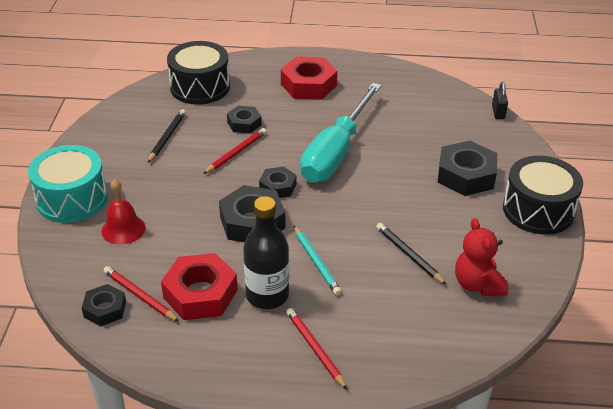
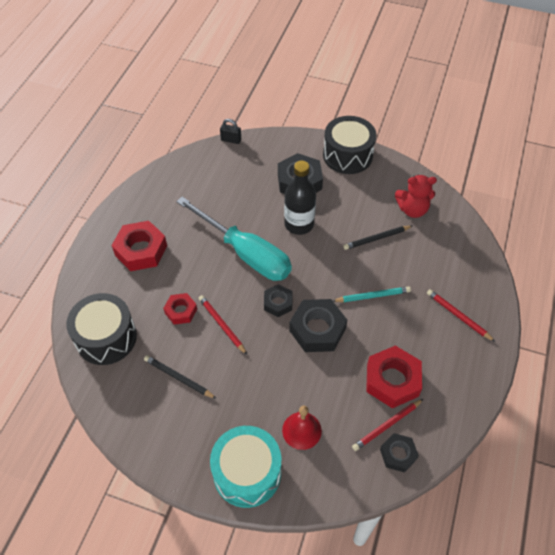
camera: 75 degrees left, 15 degrees up
(244, 123) = (181, 311): black nut -> red nut
(267, 295) = (402, 335): black bottle -> black bottle (299, 224)
(315, 349) = (458, 316): red pencil -> red pencil turned 60 degrees clockwise

